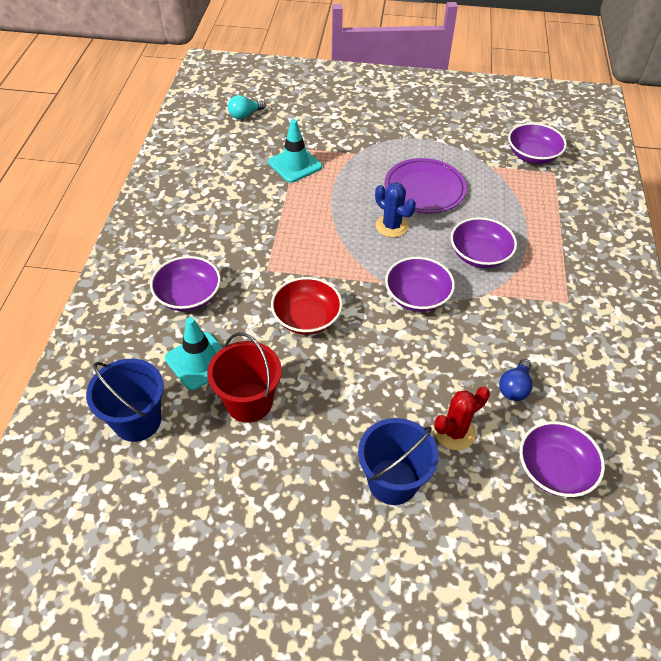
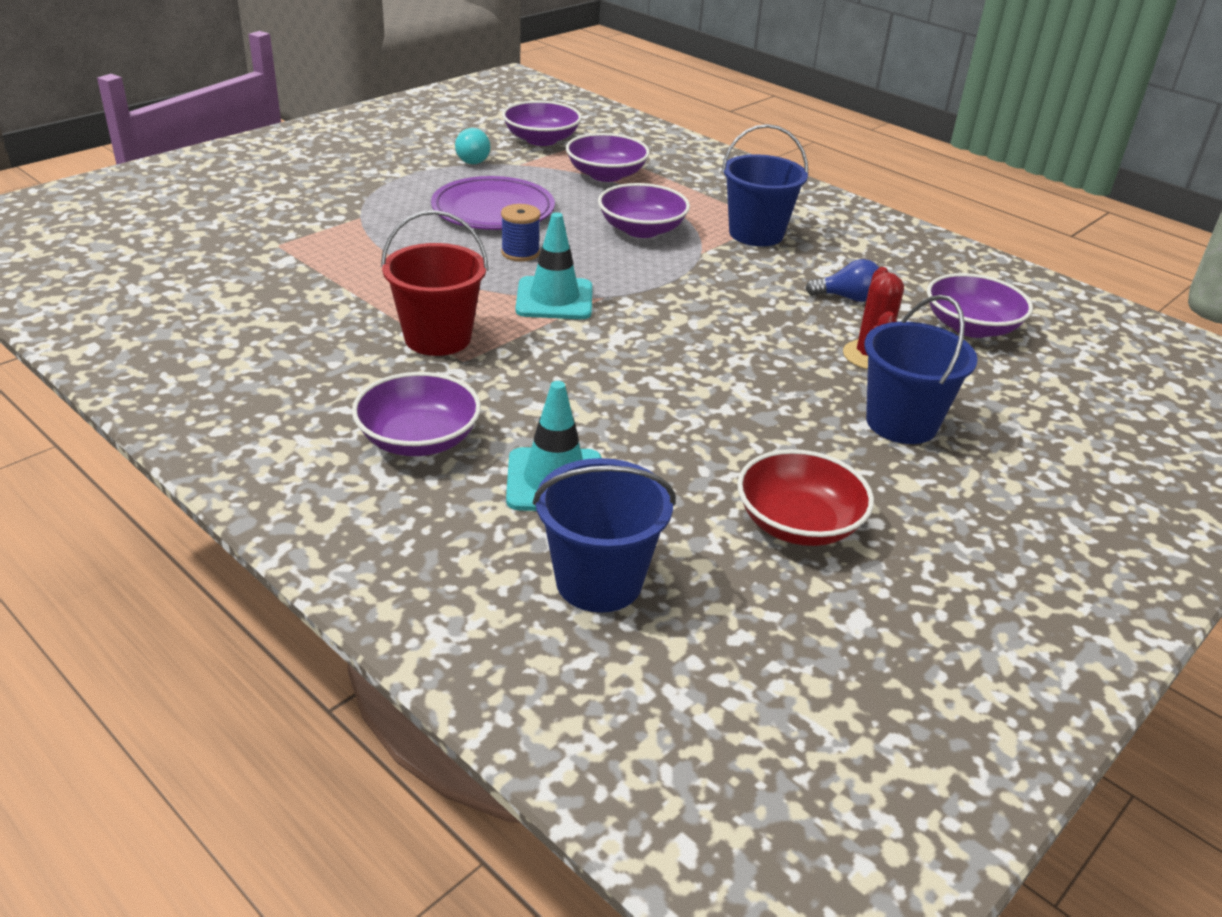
camera: 55 degrees left, 15 degrees down
(245, 115) = (134, 249): turquoise light bulb -> turquoise light bulb (474, 159)
(249, 402) = (676, 470): red bucket -> red bucket (438, 338)
(295, 164) = (304, 260): turquoise traffic cone -> turquoise traffic cone (554, 299)
(307, 318) = (588, 369): red bowl -> red bowl (798, 524)
(391, 226) = (520, 253): blue cactus -> blue spool
(417, 296) = (652, 288): purple bowl -> purple bowl (606, 175)
(514, 387) = (847, 298): blue light bulb -> blue light bulb turned 60 degrees counterclockwise
(542, 305) = (756, 234): none -> blue bucket

